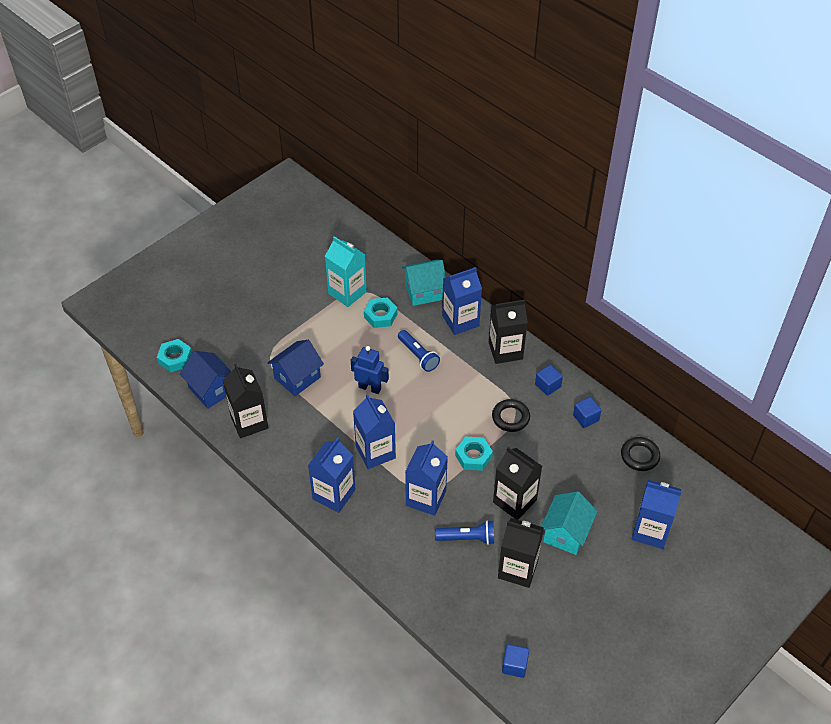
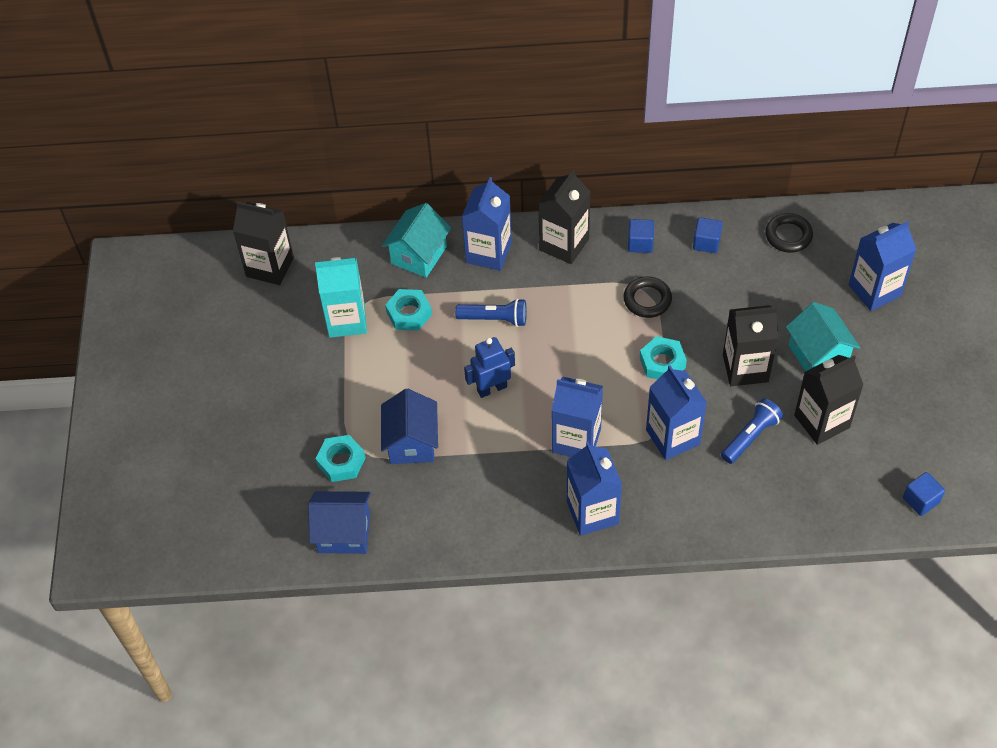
camera: 45 degrees left, 5 degrees up
(175, 358) = (263, 539): turquoise nut -> turquoise nut (341, 462)
(249, 422) = (425, 526): black carton -> black carton (270, 267)

